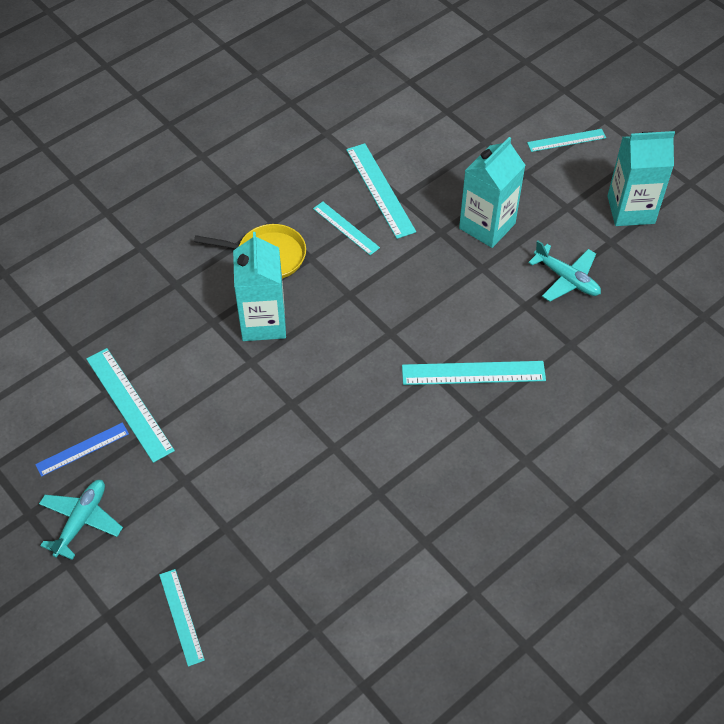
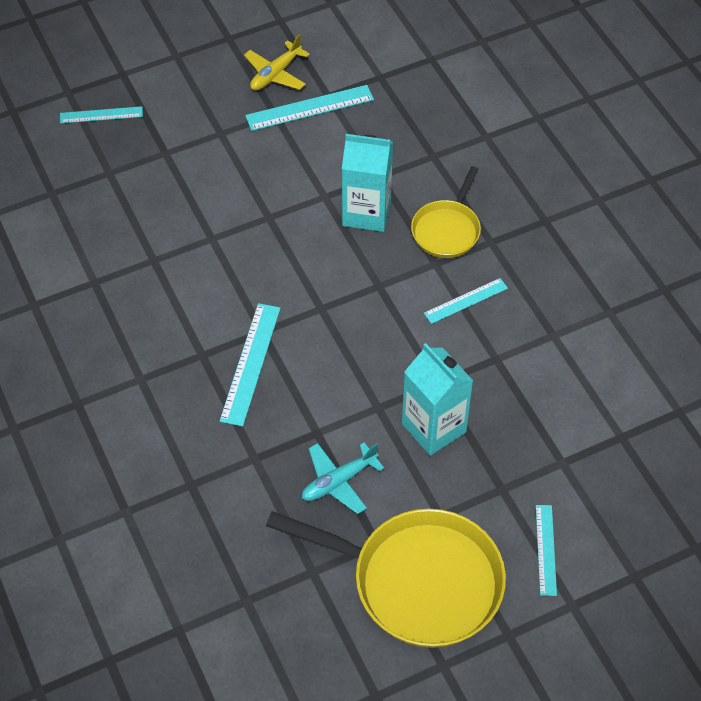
camera: 105 degrees right, 0 degrees up
(81, 521) = (209, 67): turquoise plane -> none
(82, 449) = (275, 74): blue ruler -> yellow plane
(380, 190) = (511, 342): turquoise ruler -> none
(631, 210) = (418, 581): turquoise carton -> yellow pan

